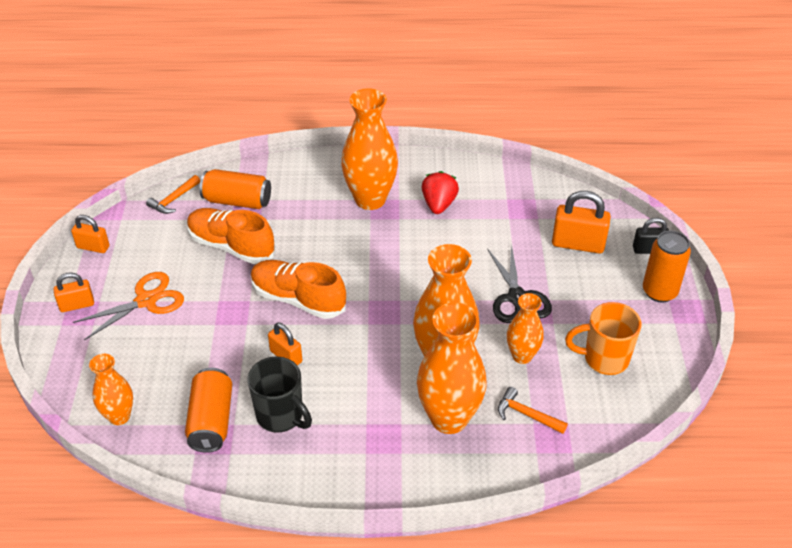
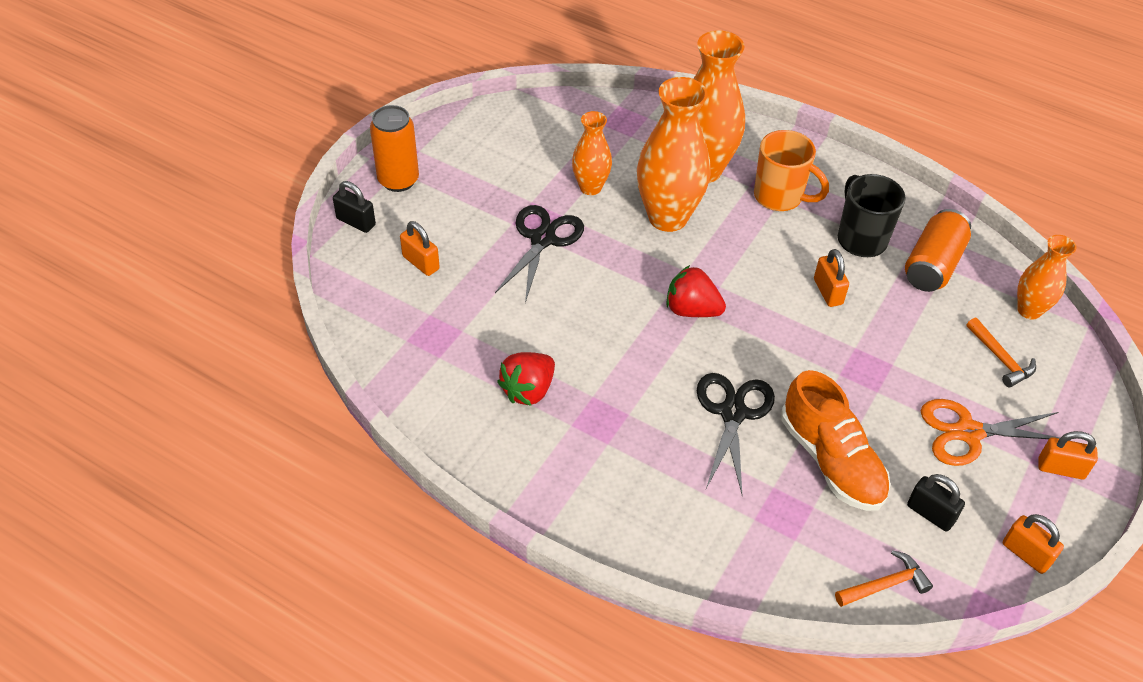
camera: 150 degrees left, 5 degrees up
(158, 244) = (930, 513): none -> black padlock
(237, 201) = (792, 533): orange can -> none
(298, 299) = (782, 348): orange shoe -> none
(307, 246) = (733, 413): none -> black scissors
(370, 199) = (608, 442): orange vase -> none
(376, 297) = (692, 310): none -> red strawberry
(527, 414) = (631, 143): orange hammer -> orange hammer (1000, 358)
(578, 244) = (421, 263): orange padlock -> orange padlock, size x0.62
(604, 359) = (518, 152): orange mug -> orange mug (780, 197)

